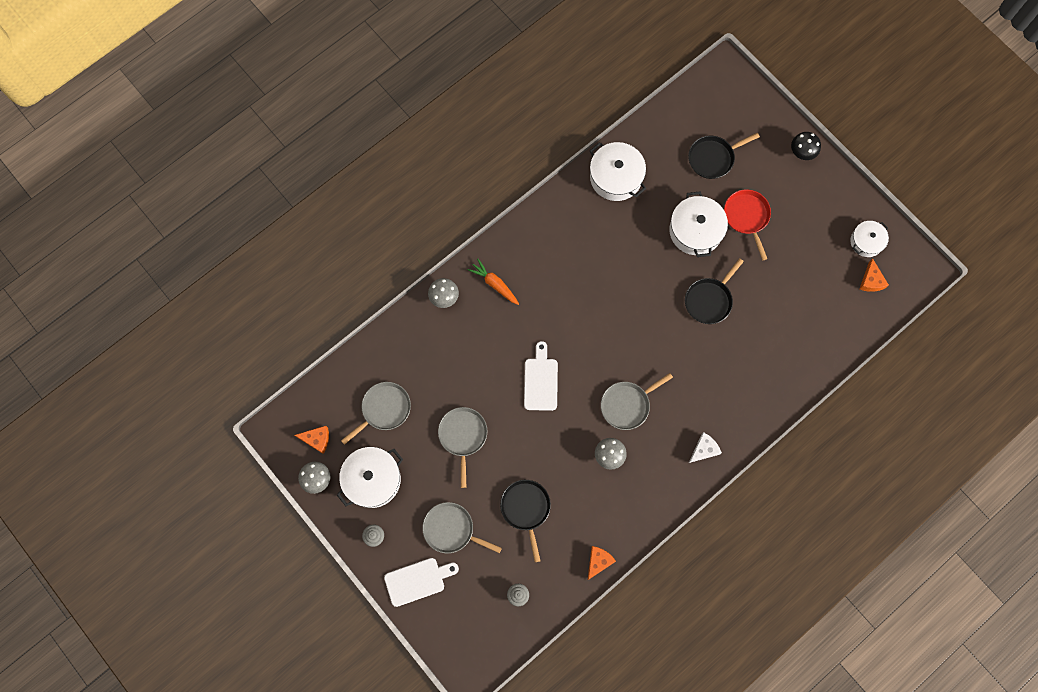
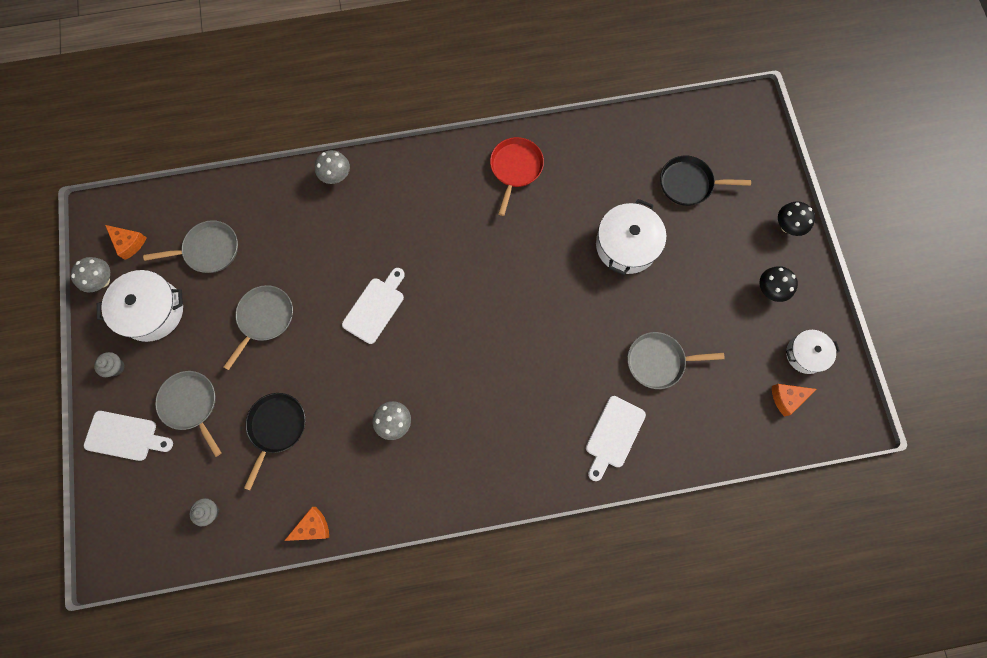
camera: 30 degrees right, 0 degrees up
(494, 284) = (392, 189): orange carrot -> none
(616, 177) = (577, 151): white pot -> none
(627, 405) = (446, 381): grey pan -> grey pan (658, 361)
(704, 449) = (496, 474): white cheese -> none
(709, 300) = (598, 322): black pan -> none
(747, 217) = (689, 259): red pan -> red pan (515, 168)
(768, 375) = (613, 435): none -> white cutting board
(816, 208) = (770, 290): none -> black mushroom
(871, 281) = (787, 398): orange cheese -> orange cheese turned 45 degrees clockwise

